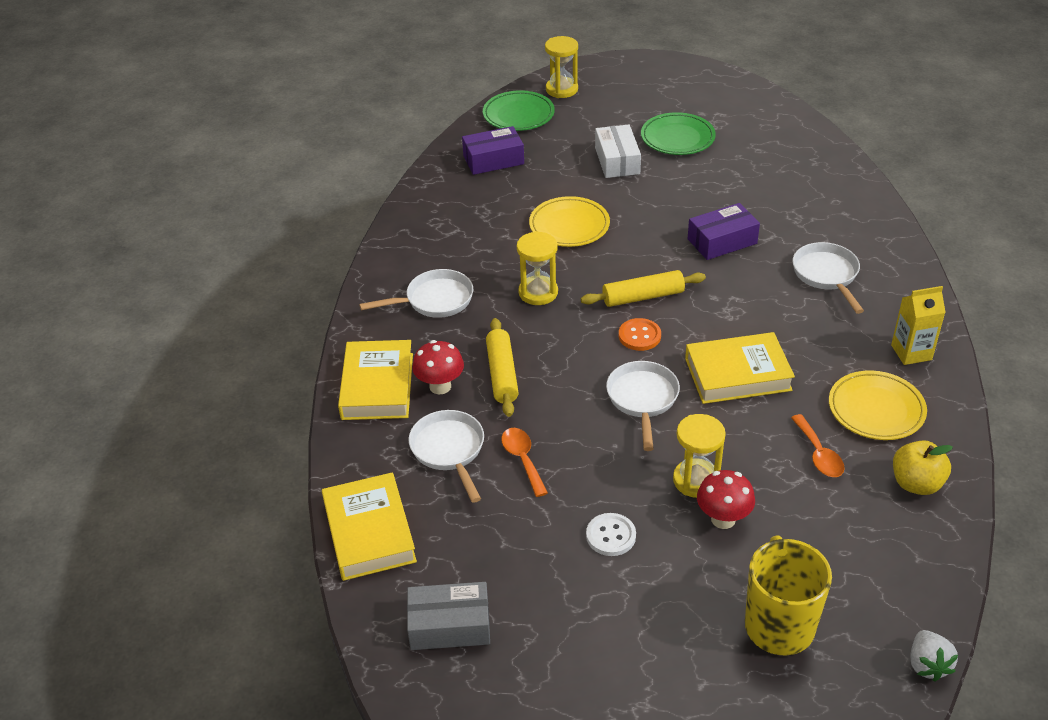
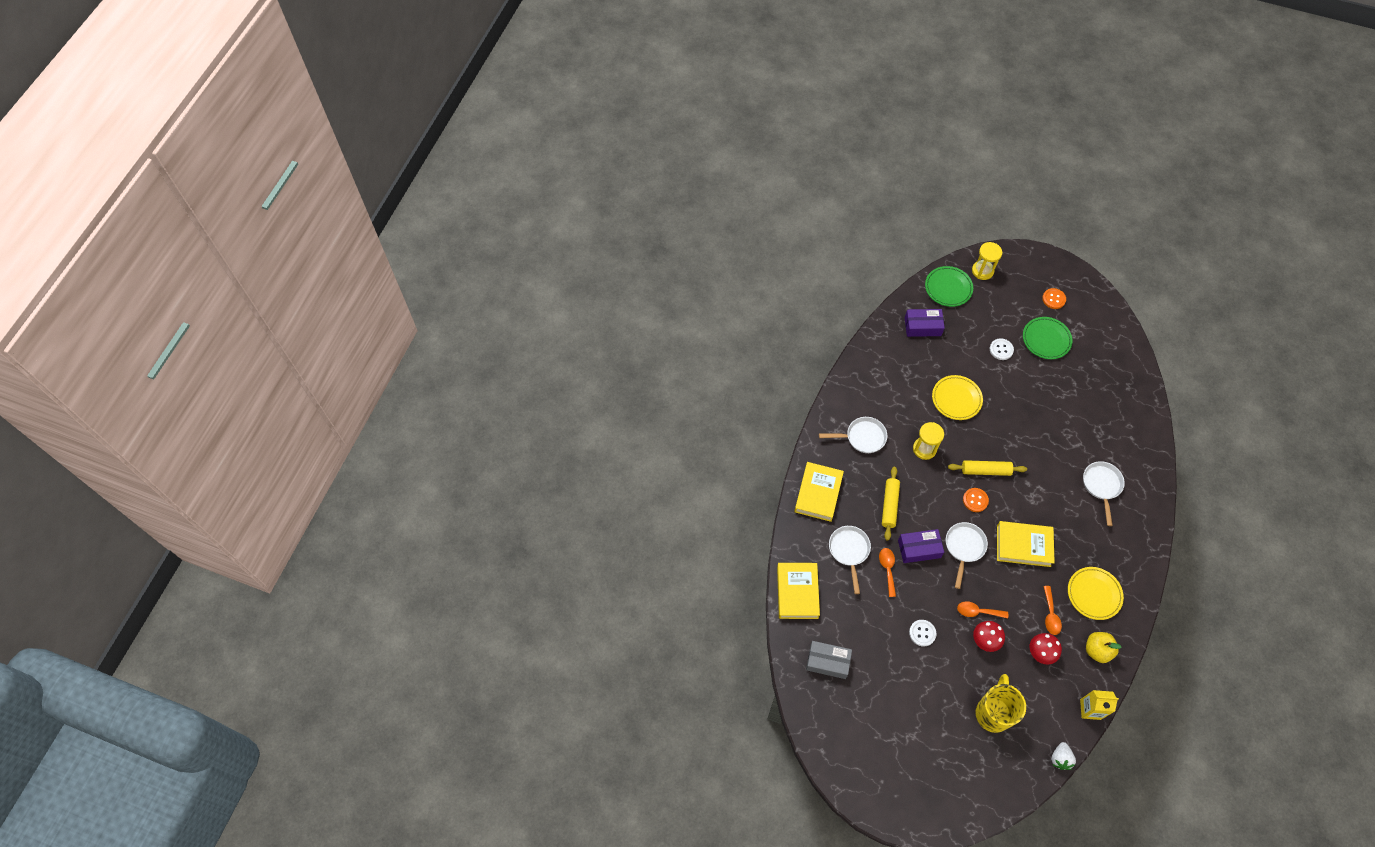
camera: 15 degrees right, 20 degrees up
(440, 386) = (853, 504): red mushroom -> red mushroom (1040, 653)
(617, 161) = (1001, 350): white box -> white button
(671, 97) = (1053, 299): none -> orange button
(696, 480) = (977, 611): yellow hourglass -> orange spoon
(722, 241) = (1046, 439): purple box -> purple box (919, 549)
(911, 352) = (1130, 560): yellow carton -> yellow carton (1090, 709)

